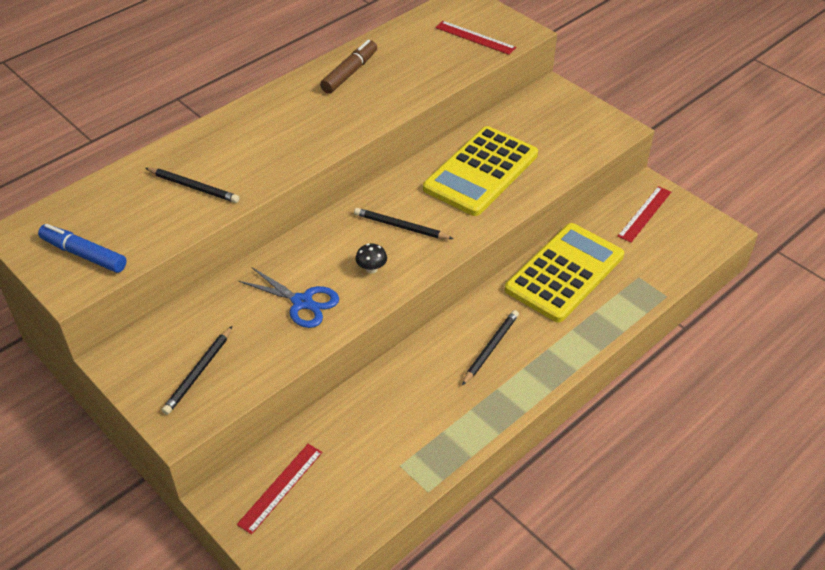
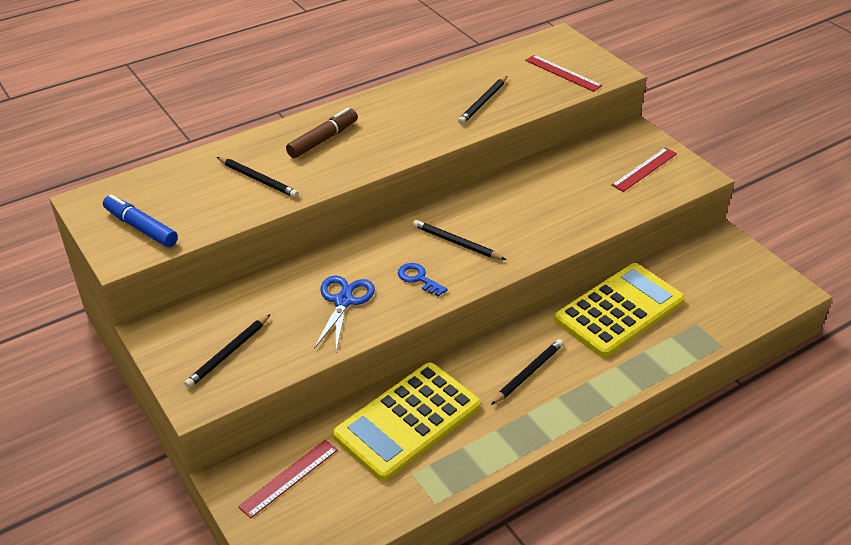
camera: 10 degrees right, 5 degrees down
(302, 302) = (343, 301): blue scissors -> blue scissors turned 120 degrees counterclockwise
(350, 73) = (432, 93): brown marker -> brown marker (323, 140)
(371, 269) = (418, 278): black mushroom -> blue key
(403, 78) = (483, 102): none -> black pencil
(481, 172) = (547, 201): yellow calculator -> yellow calculator (407, 421)
(644, 214) = (714, 263): red ruler -> red ruler (644, 169)

